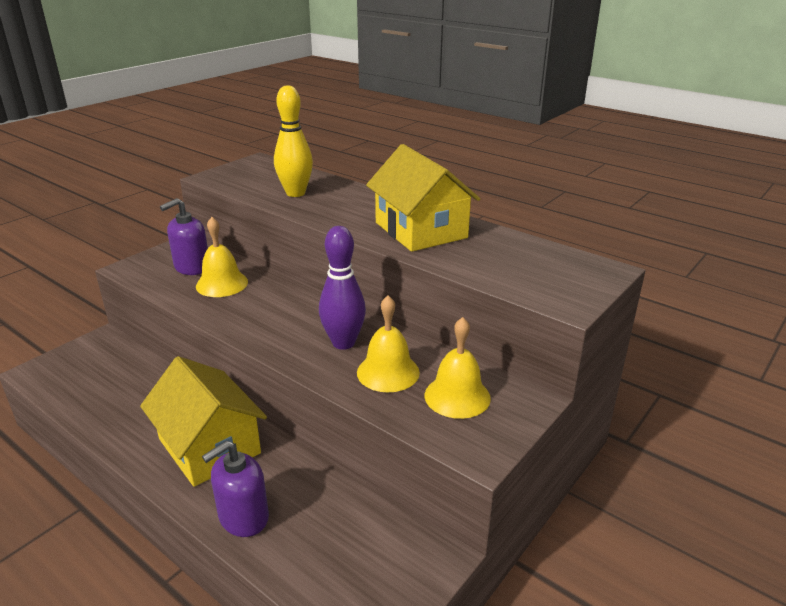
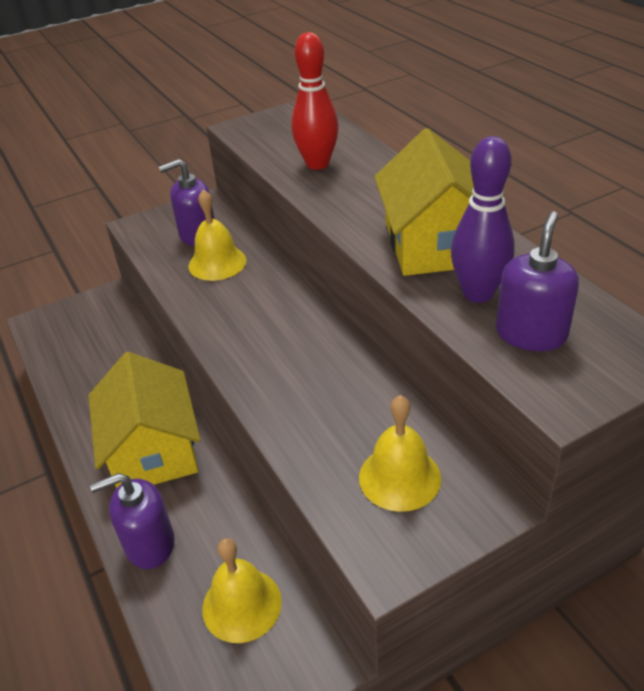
camera: 25 degrees right, 10 degrees up
(295, 193) = (317, 164): yellow bowling pin -> red bowling pin
(343, 343) = (307, 370): purple bowling pin -> purple bowling pin (478, 293)
(388, 372) = (336, 423): yellow bell -> yellow bell (242, 604)
(523, 271) = (531, 334): none -> purple soap dispenser

